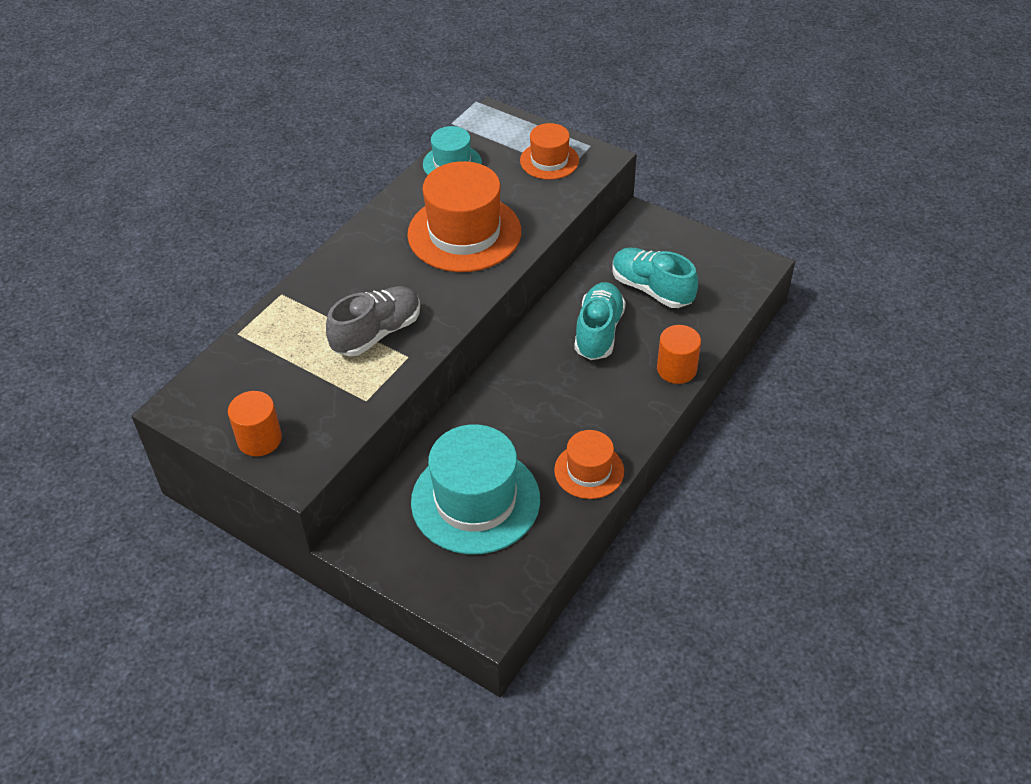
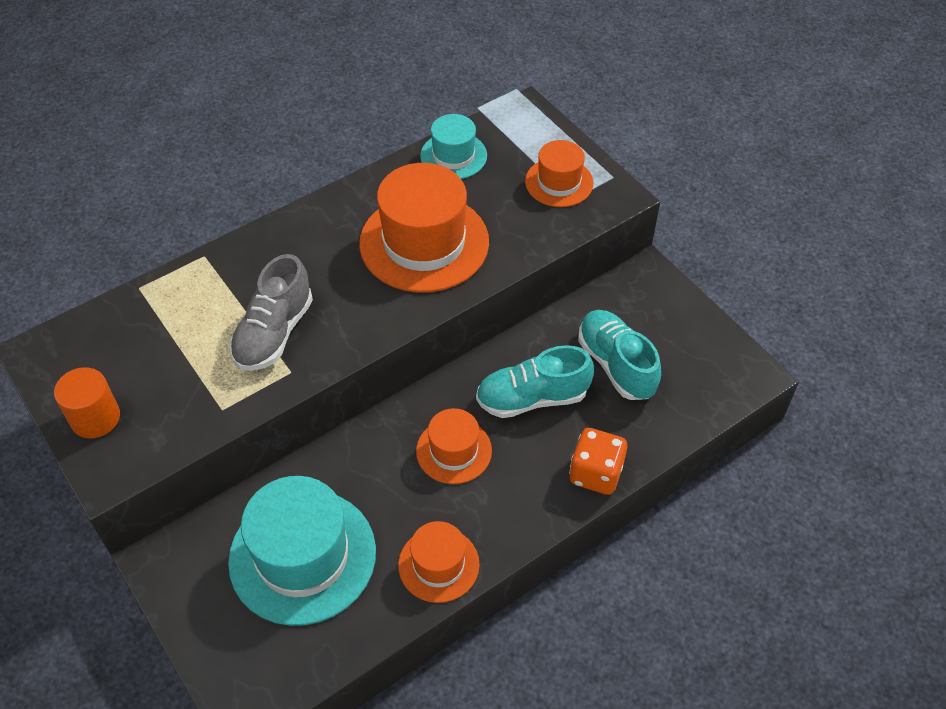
camera: 20 degrees right, 5 degrees up
(377, 333) = (274, 333): grey shoe -> grey shoe turned 135 degrees clockwise
(556, 388) = (454, 451): none -> orange hat
(598, 332) = (532, 398): turquoise shoe -> turquoise shoe turned 135 degrees counterclockwise
(676, 369) = (595, 473): orange cylinder -> orange dice

